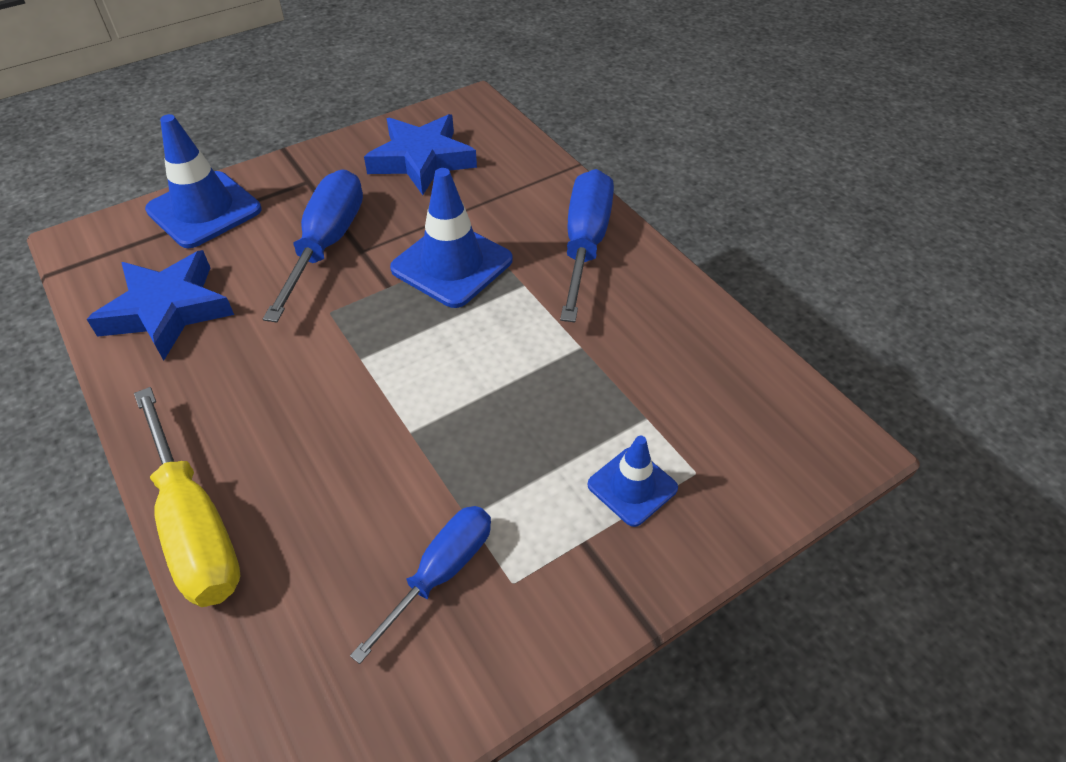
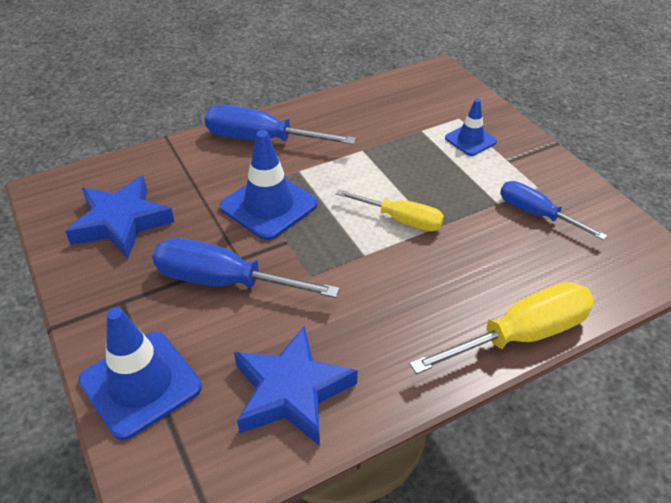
camera: 85 degrees left, 5 degrees down
(426, 394) = (401, 220): none -> yellow screwdriver

